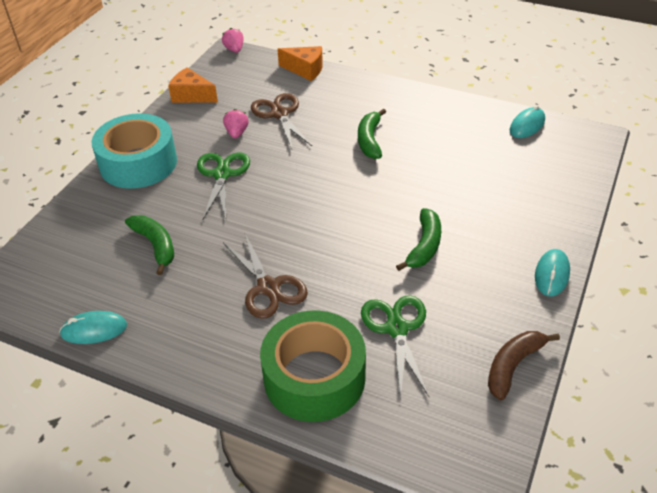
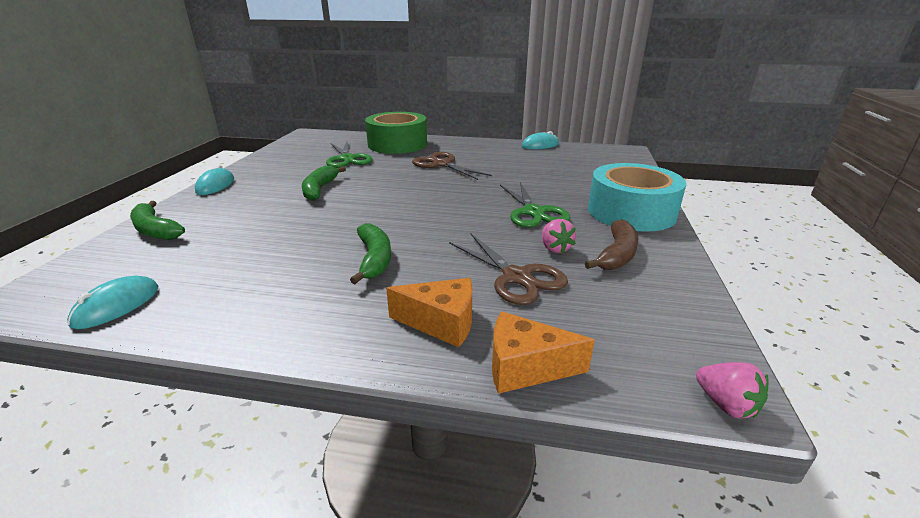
camera: 165 degrees right, 15 degrees down
(155, 245) = (543, 172): green banana -> green banana (155, 230)
(191, 96) = (674, 288): orange cheese -> orange cheese (441, 323)
(513, 366) = (274, 155): brown banana -> brown banana (617, 254)

